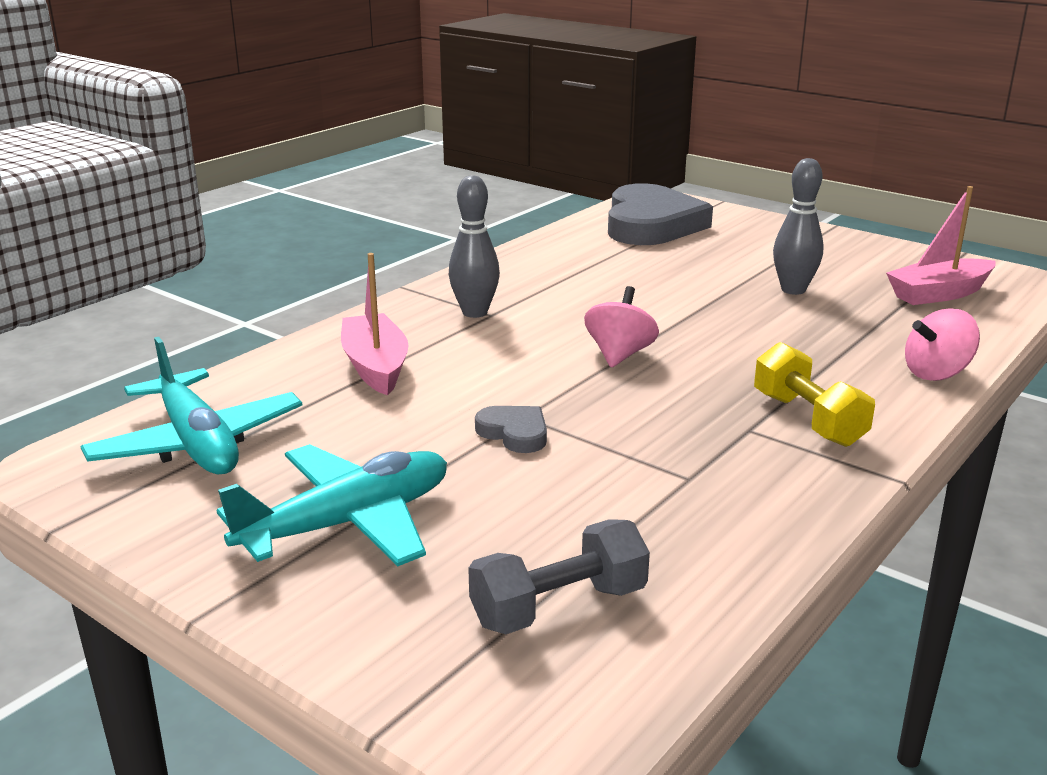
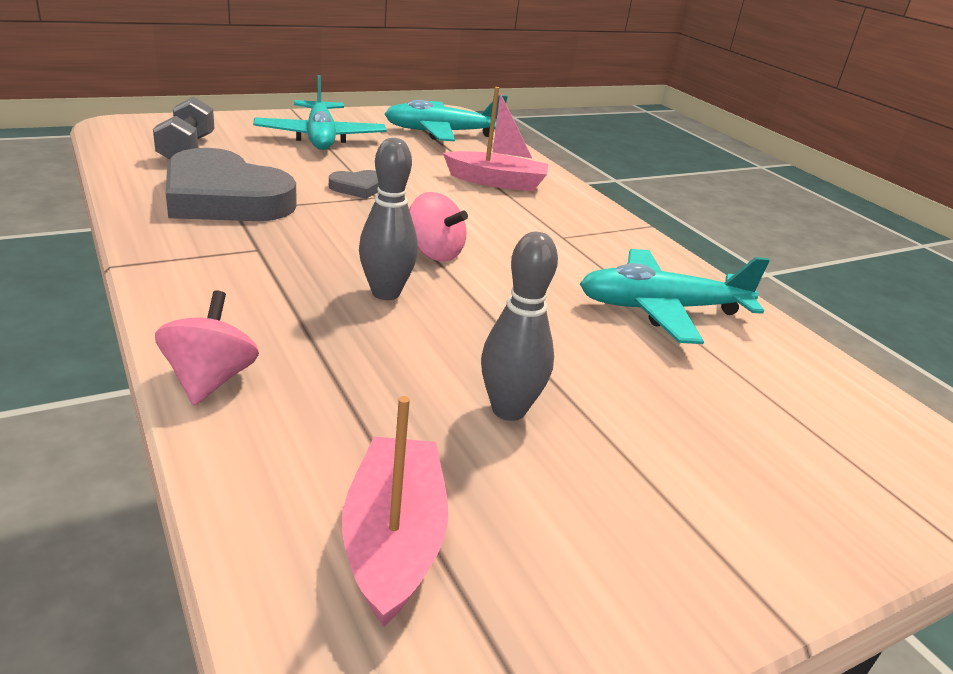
camera: 110 degrees right, 5 degrees up
(475, 312) = (571, 232): grey bowling pin -> grey bowling pin (386, 293)
(581, 267) = (661, 309): none -> turquoise plane
(651, 224) = (820, 415): grey heart -> grey heart (224, 198)
(808, 419) = (236, 274): yellow dumbbell -> none

